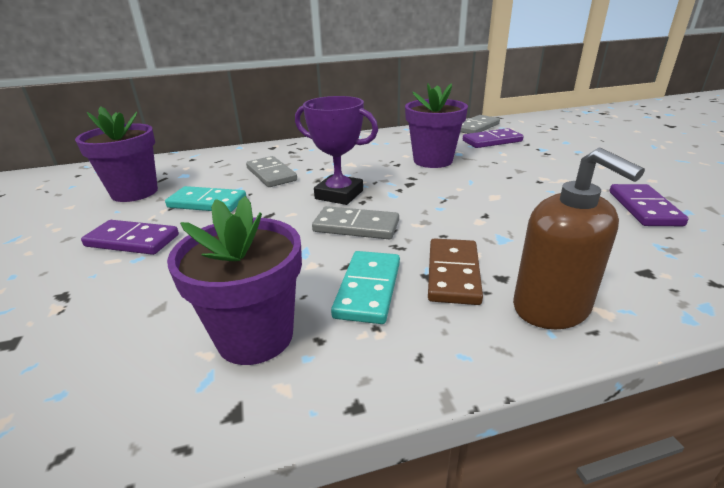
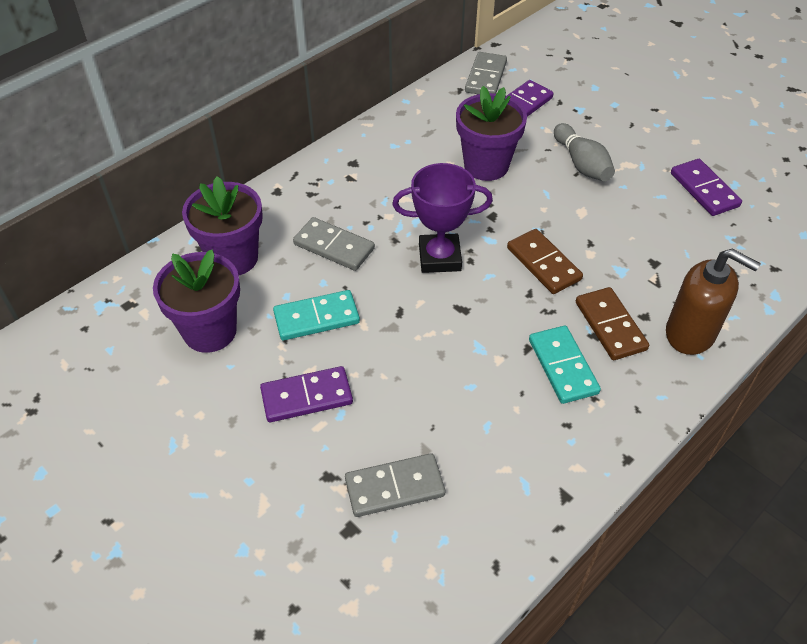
camera: 30 degrees left, 20 degrees up
(255, 336) = (523, 441): purple flower pot -> purple flower pot (233, 258)
(356, 226) = (495, 299): grey domino -> grey domino (394, 487)
(425, 217) = (543, 264): none -> brown domino
(519, 173) = (581, 164): none -> grey bowling pin

